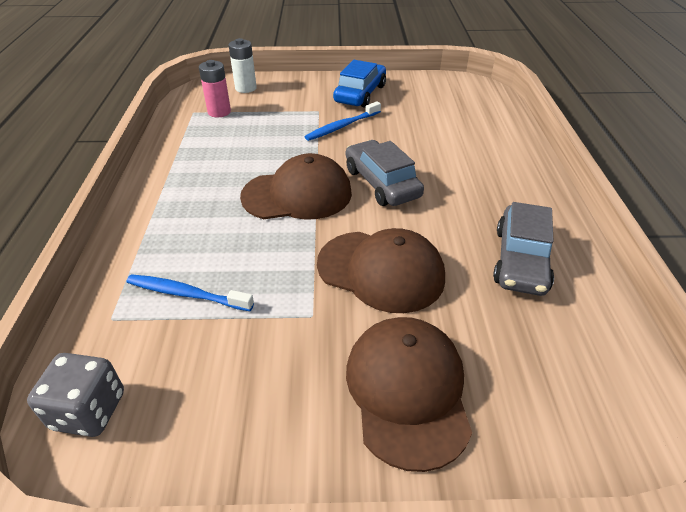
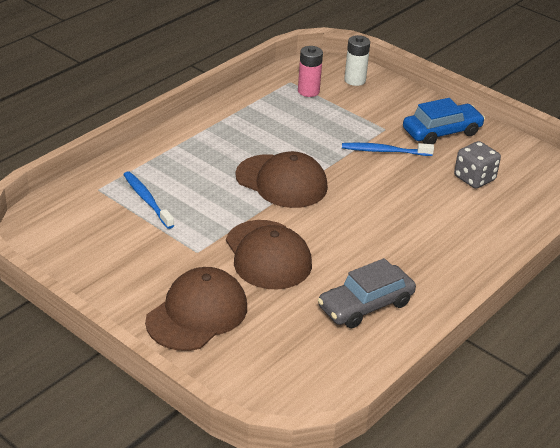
camera: 40 degrees right, 5 degrees down
(89, 410) = (48, 224): grey dice -> grey dice (474, 178)
(382, 183) = (350, 207): grey car -> none

